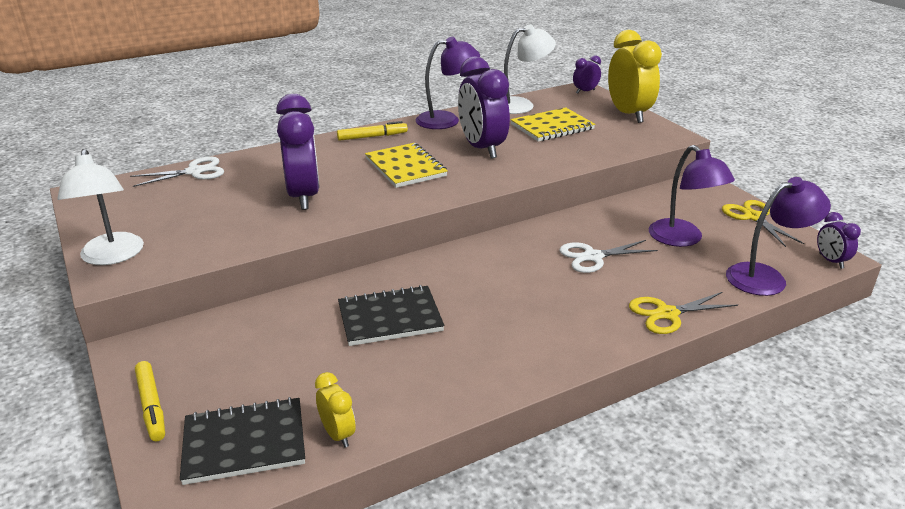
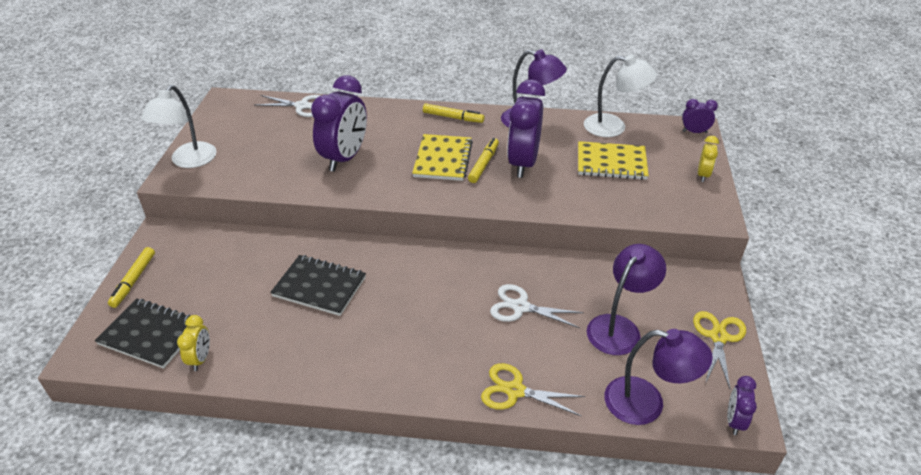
camera: 35 degrees right, 10 degrees up
(448, 159) = (483, 164): none -> yellow marker
(628, 114) = (703, 175): yellow clock -> yellow clock, size x0.48
(682, 239) = (619, 327): purple lamp -> purple lamp turned 150 degrees counterclockwise

